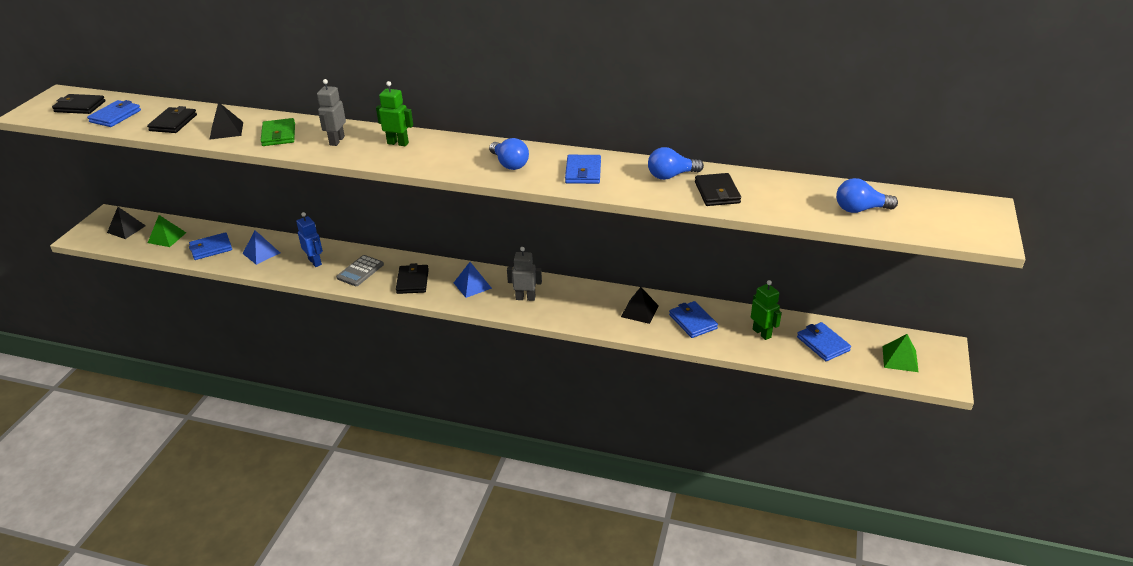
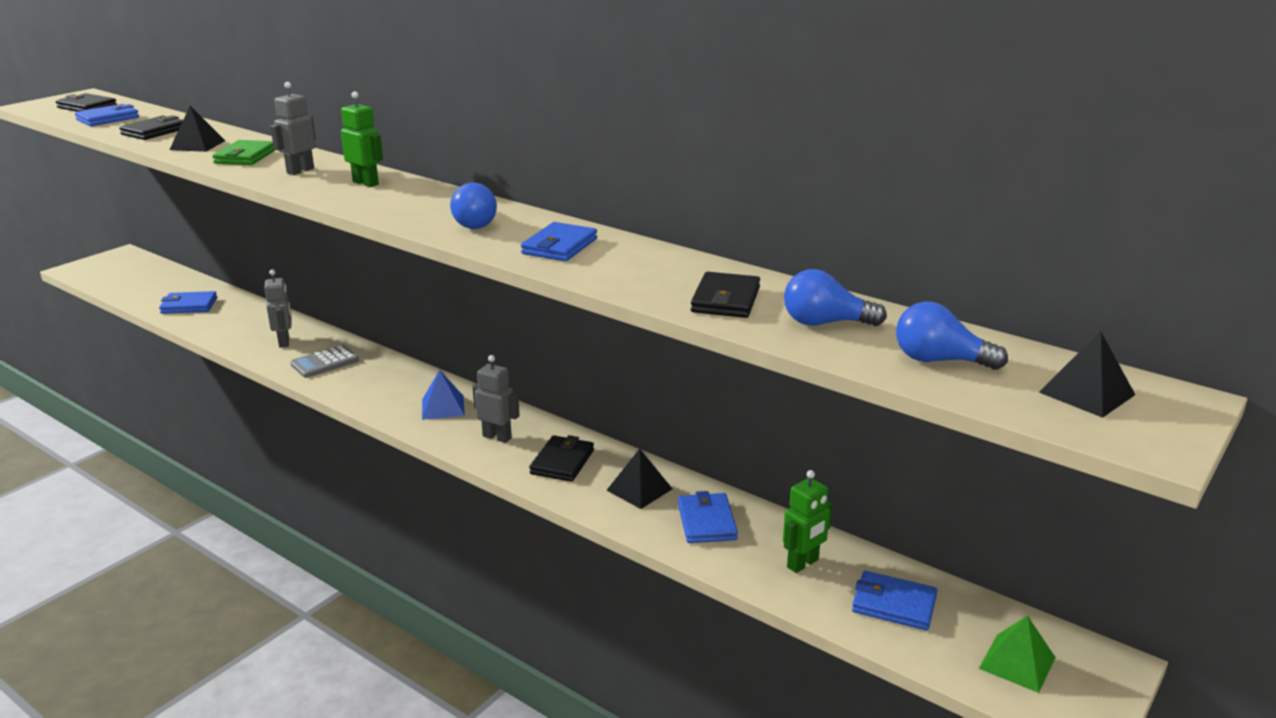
camera: 20 degrees right, 10 degrees down
(126, 229) = (126, 270): black pyramid -> black pyramid (1086, 393)
(167, 237) = (156, 286): green pyramid -> none
(261, 253) = (236, 321): blue pyramid -> none
(315, 262) = (284, 342): blue robot -> grey robot
(412, 281) = (375, 387): black wallet -> black wallet (562, 462)
(671, 176) = (678, 270): blue light bulb -> blue light bulb (825, 323)
(762, 333) = (803, 564): green robot -> green robot turned 60 degrees clockwise
(823, 344) = (894, 604): blue wallet -> blue wallet turned 60 degrees counterclockwise

